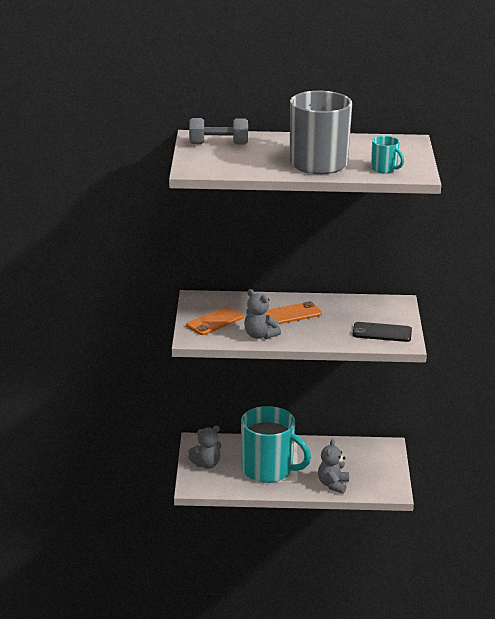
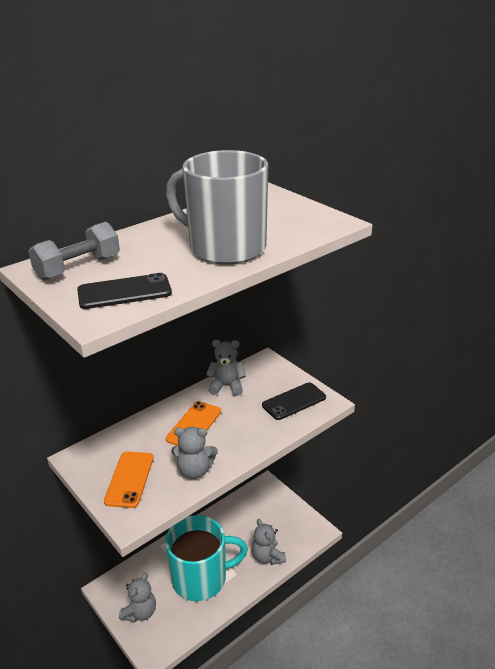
camera: 40 degrees left, 5 degrees up
(223, 164) = (124, 292): none -> black phone
(346, 304) = (227, 386): none -> grey teddy bear
(384, 169) = (298, 228): turquoise mug -> none

